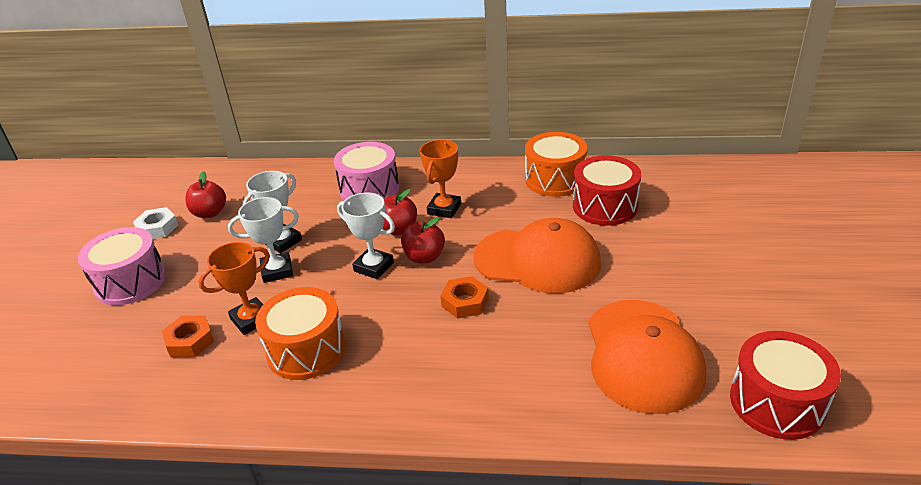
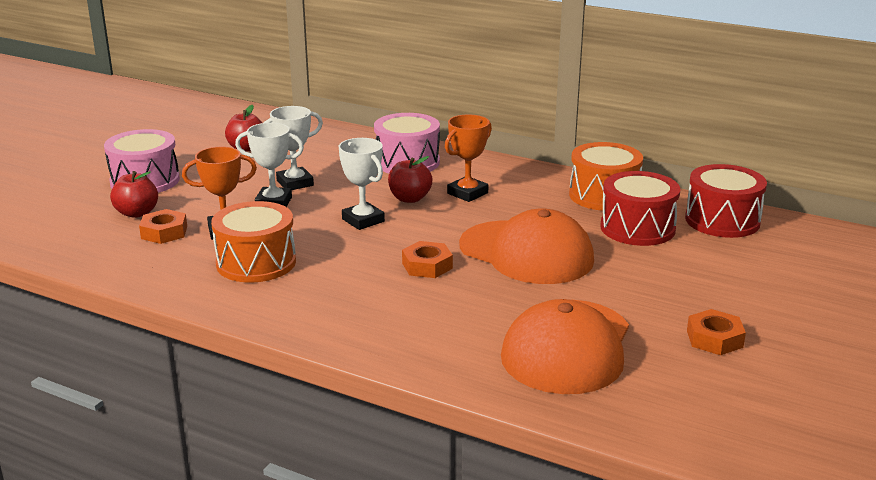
camera: 20 degrees right, 10 degrees down
(157, 228) = (194, 149): white nut -> none
(424, 257) = (417, 224): red apple -> red apple (137, 213)
(745, 305) = (714, 339): none -> orange nut
(777, 402) = (673, 416): red drum -> red drum (722, 220)

